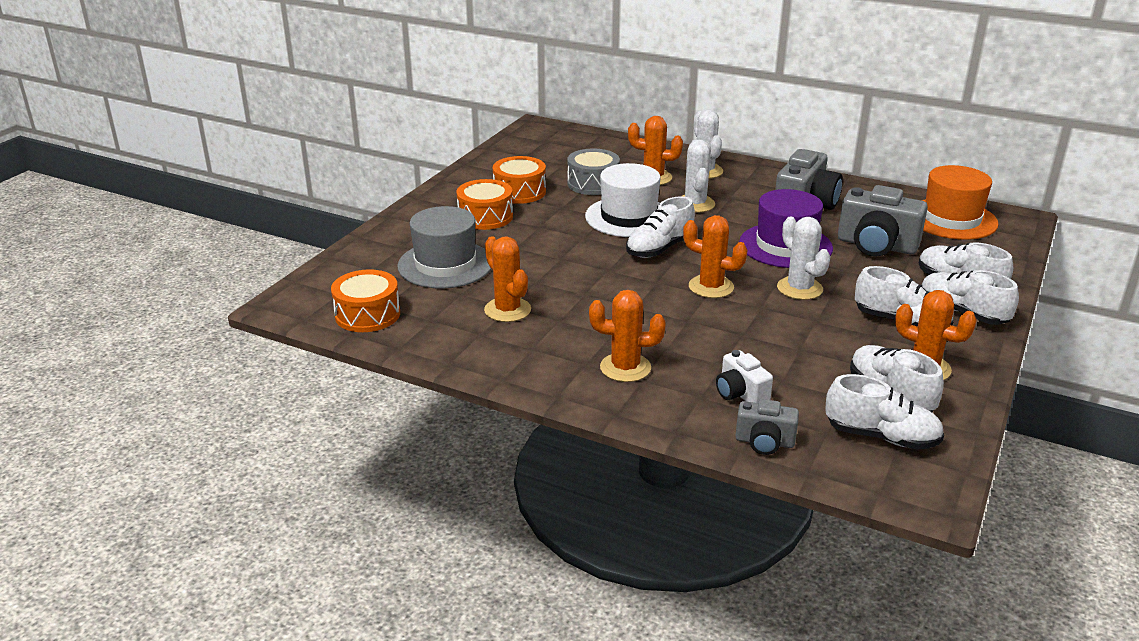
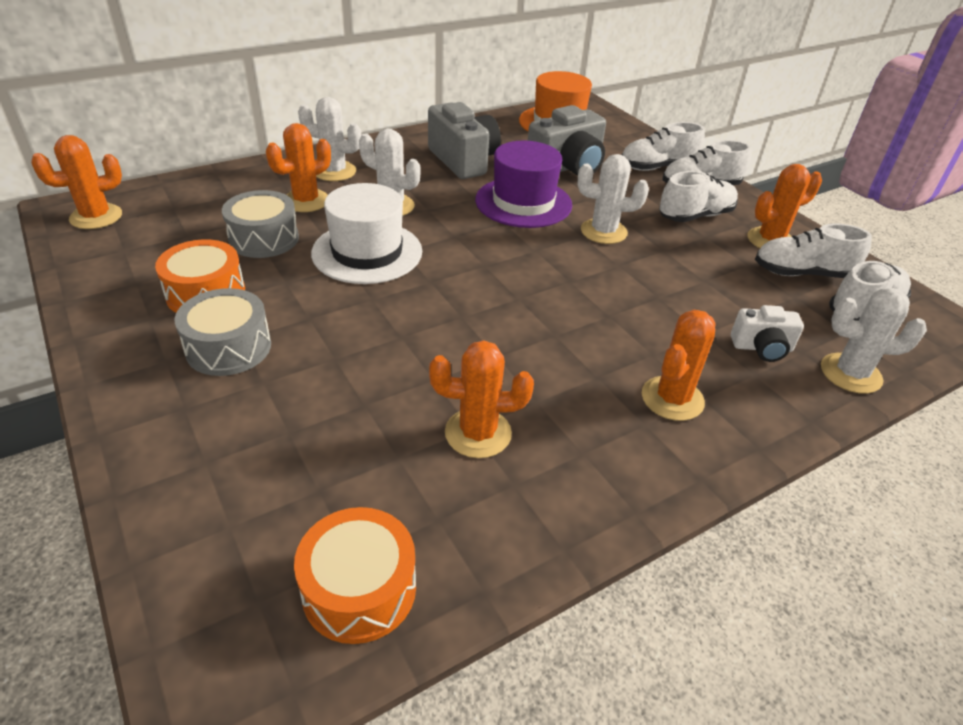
camera: 60 degrees left, 10 degrees up
(445, 264) = (307, 439): grey hat -> none
(485, 217) = (228, 347): orange drum -> grey drum
(659, 249) = (454, 266): white shoe -> none
(711, 287) = (558, 273): orange cactus -> orange cactus (96, 217)
(764, 442) = (850, 373): grey camera -> white cactus

